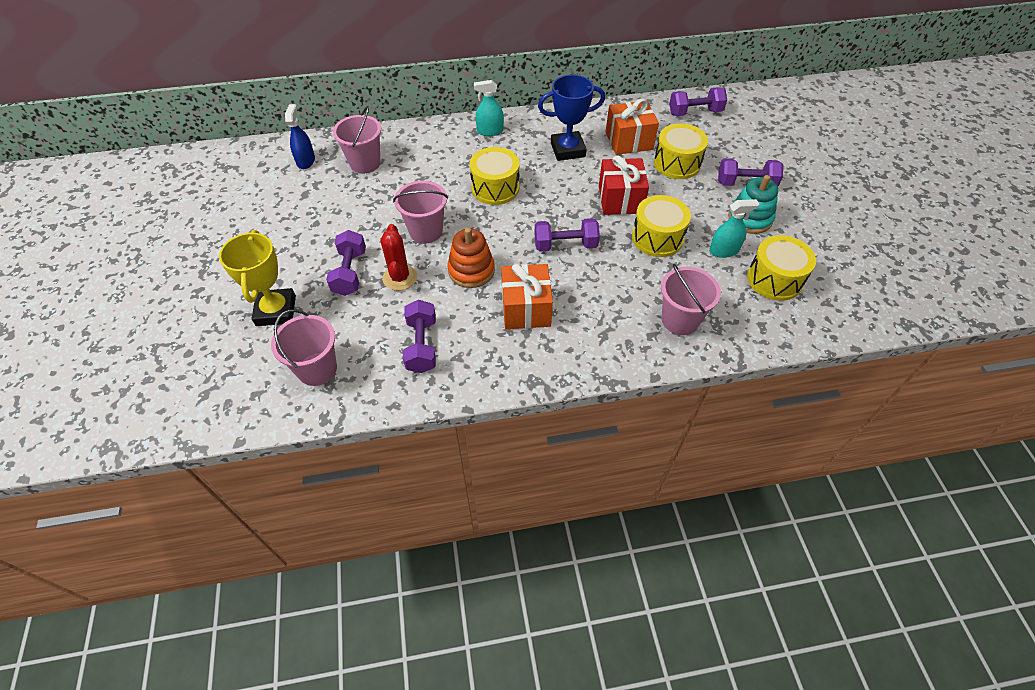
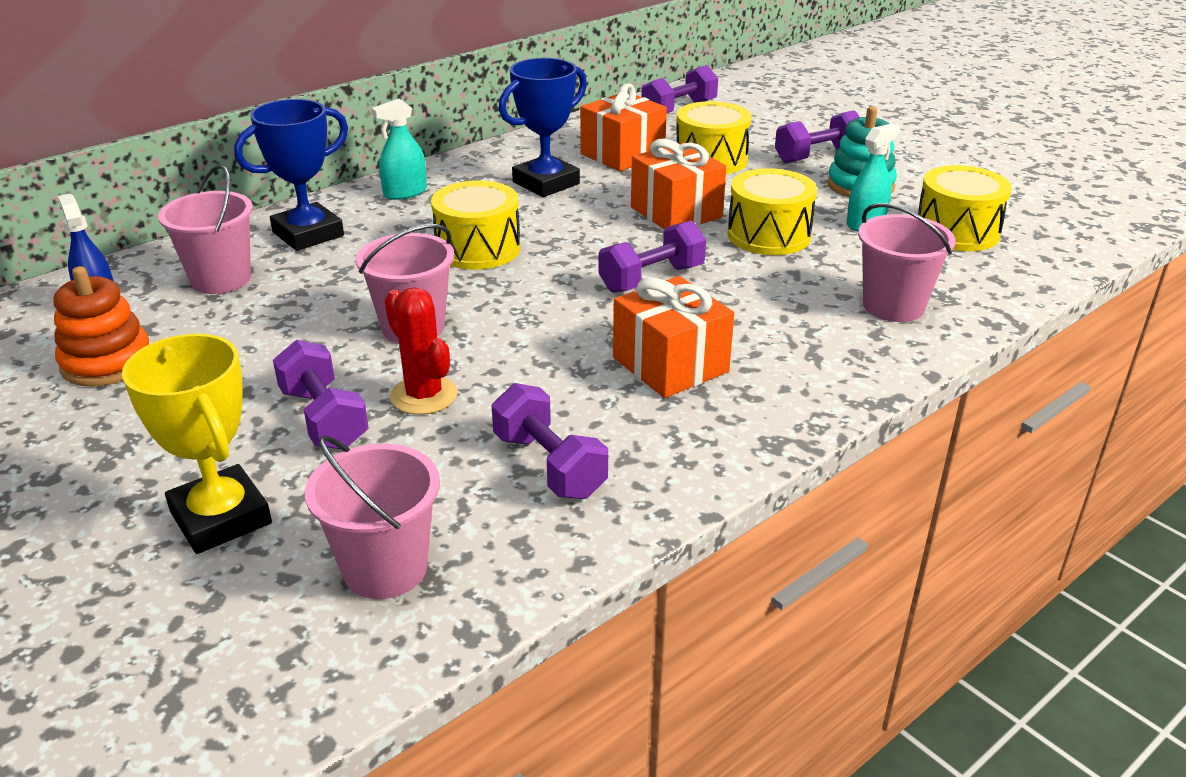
camera: 30 degrees left, 20 degrees down
(423, 146) = (308, 234): none -> blue trophy
(471, 270) = (537, 349): orange stacking toy -> orange stacking toy (107, 362)
(620, 199) = (676, 212): red gift -> orange gift

